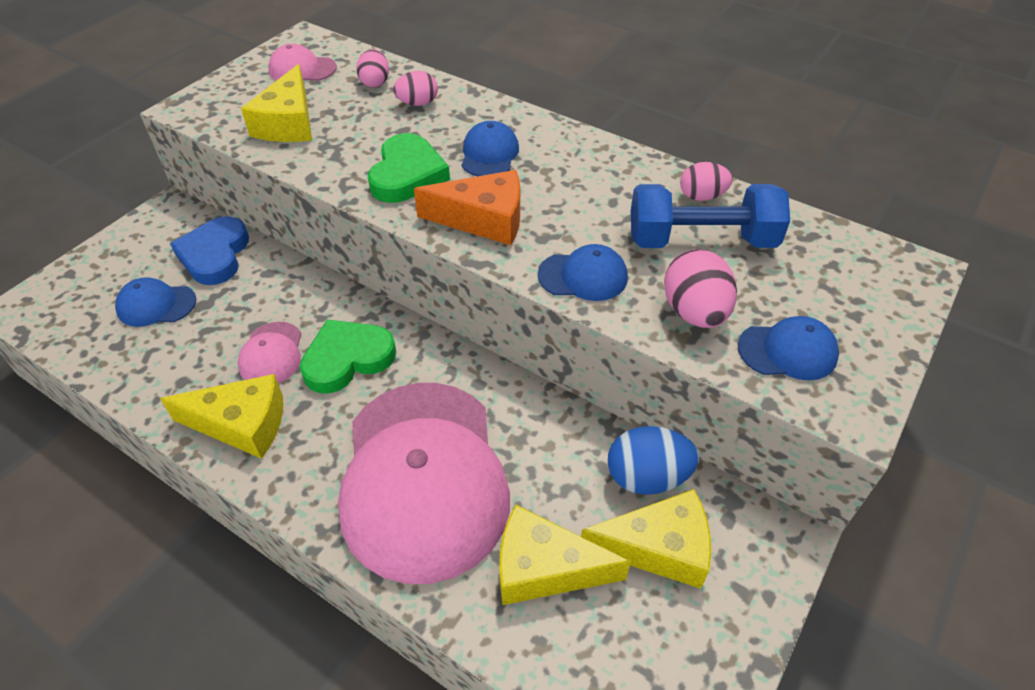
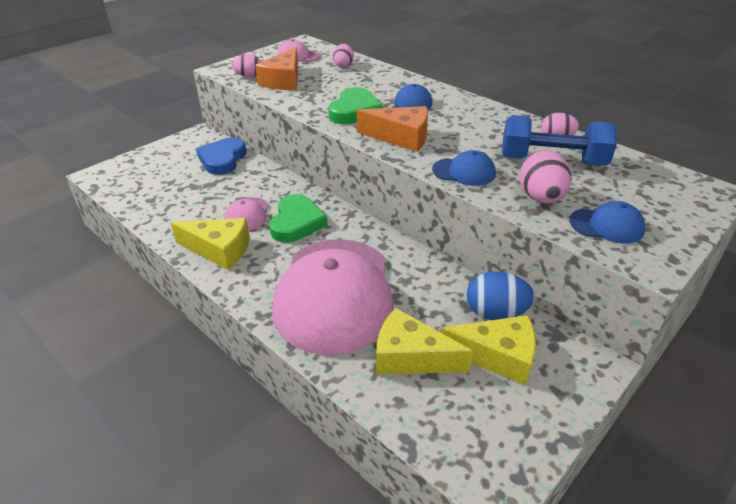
camera: 10 degrees right, 10 degrees down
(156, 305) = (180, 181): blue cap -> none
(288, 123) = (283, 81): yellow cheese -> orange cheese
(347, 359) = (296, 222): green heart -> green heart turned 120 degrees clockwise
(417, 103) = (369, 77): pink egg -> pink egg (249, 76)

